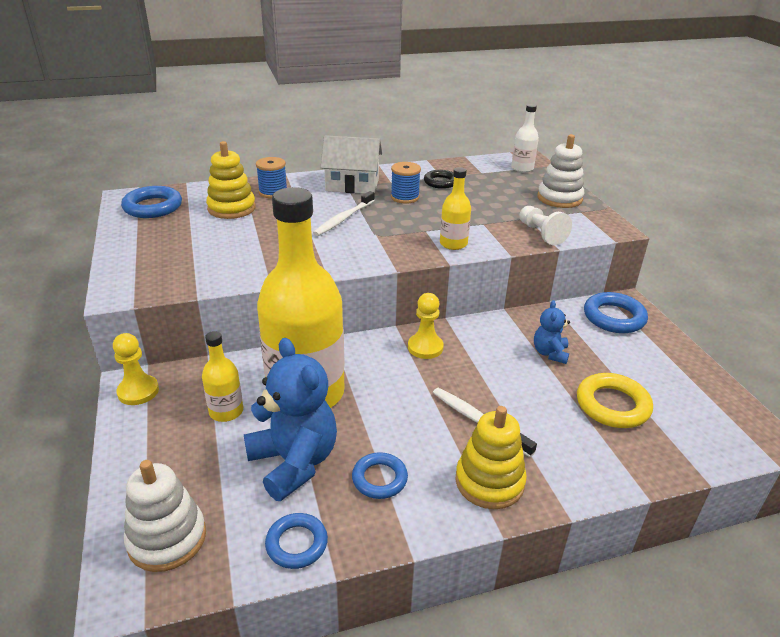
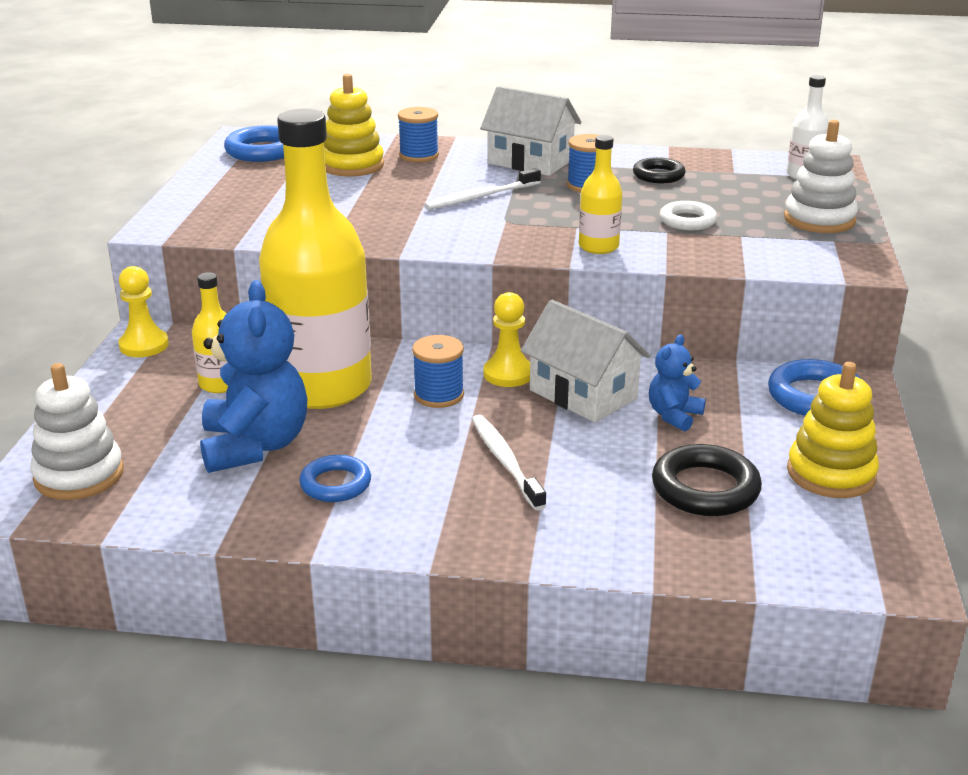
camera: 25 degrees right, 5 degrees down
(296, 544) = (200, 514): blue ring -> none
(393, 377) = (439, 395): none -> blue spool
(484, 351) = (583, 394): none -> white house
(488, 213) = (687, 221): none -> white ring
(489, 482) = (462, 520): yellow stacking toy -> yellow stacking toy (831, 473)
(541, 234) = (739, 256): white pawn -> none
(612, 405) = (705, 488): yellow ring -> black ring

